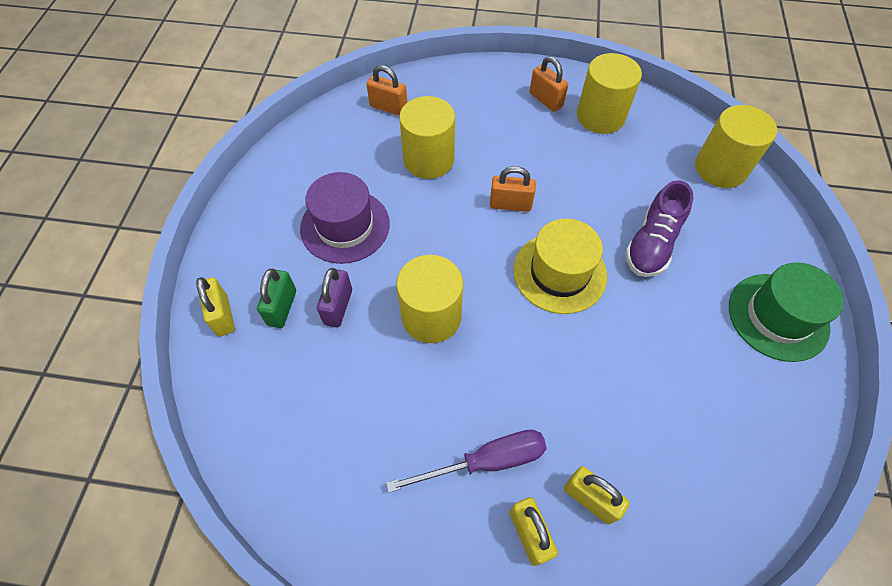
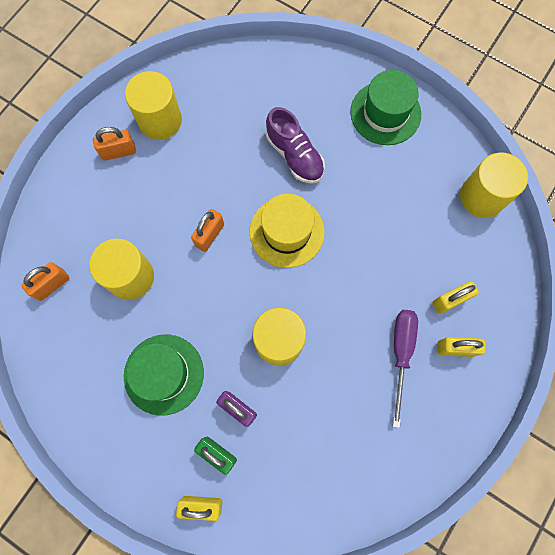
camera: 65 degrees left, 15 degrees up
(345, 226) = (164, 374): purple hat -> green hat
(720, 168) = (255, 68): yellow cylinder -> yellow cylinder (482, 196)

